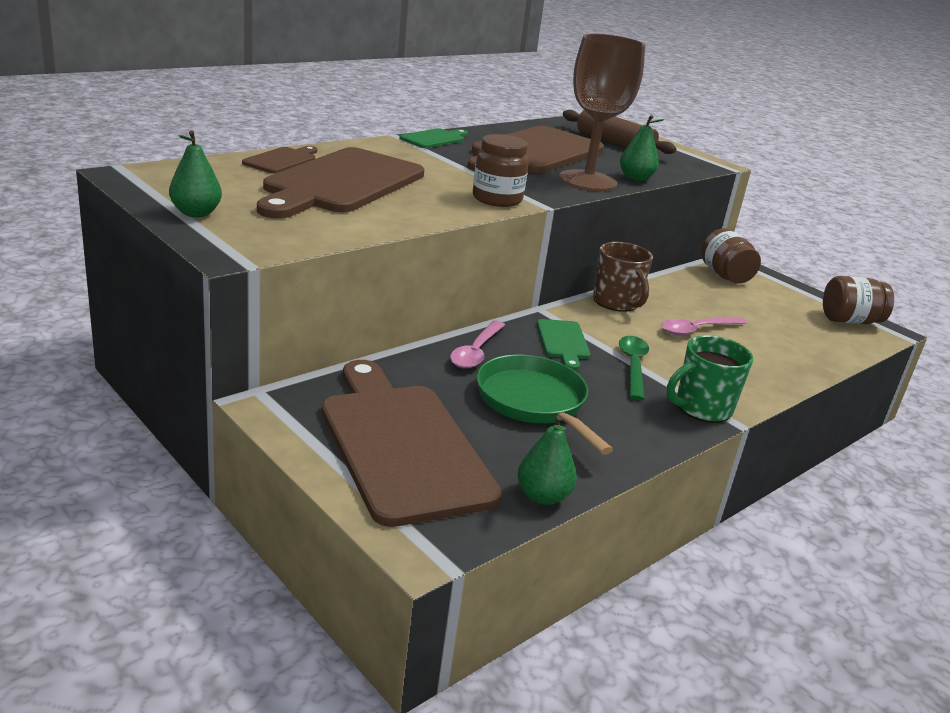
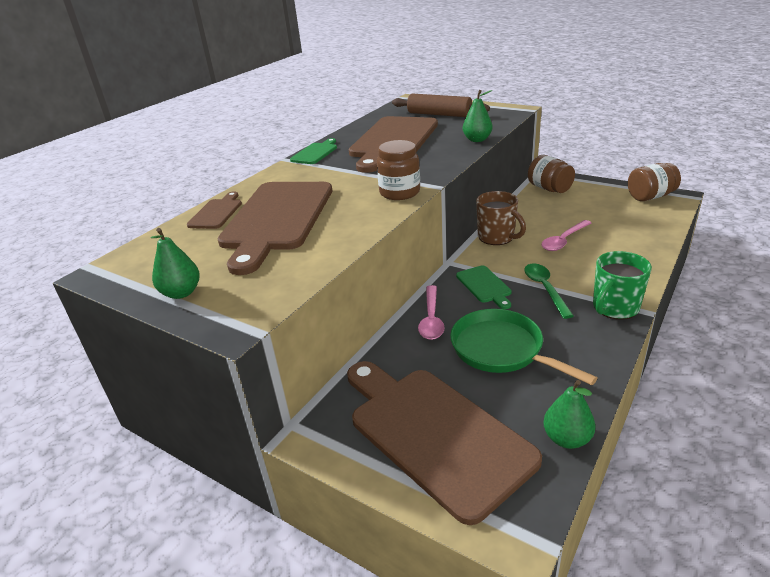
camera: 10 degrees left, 5 degrees up
(588, 181) = (448, 153): brown goblet -> none

